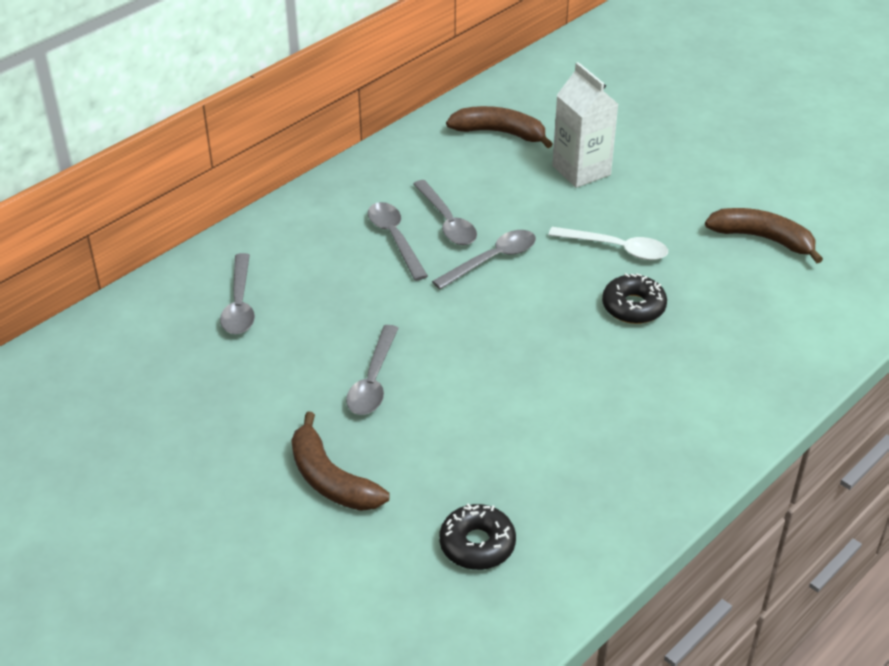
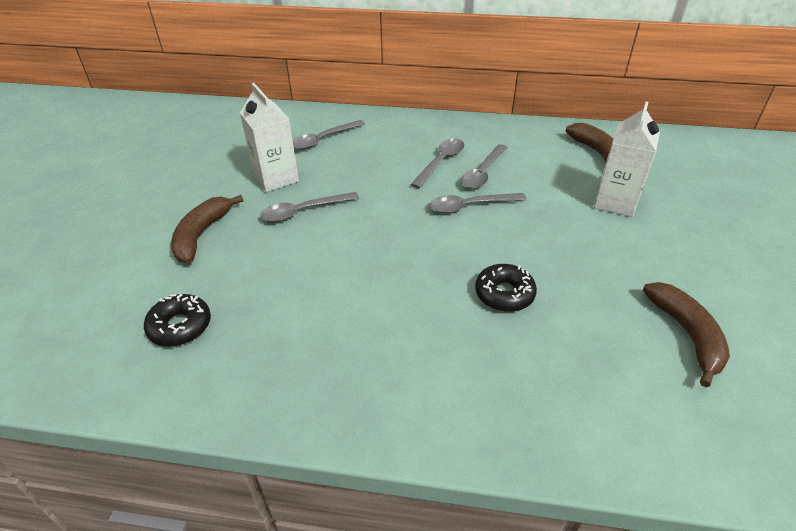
camera: 55 degrees right, 0 degrees up
(281, 377) = (276, 178): none -> white carton
(492, 260) = (470, 206): grey spoon -> grey spoon turned 150 degrees clockwise
(616, 248) = (557, 256): white spoon -> none

